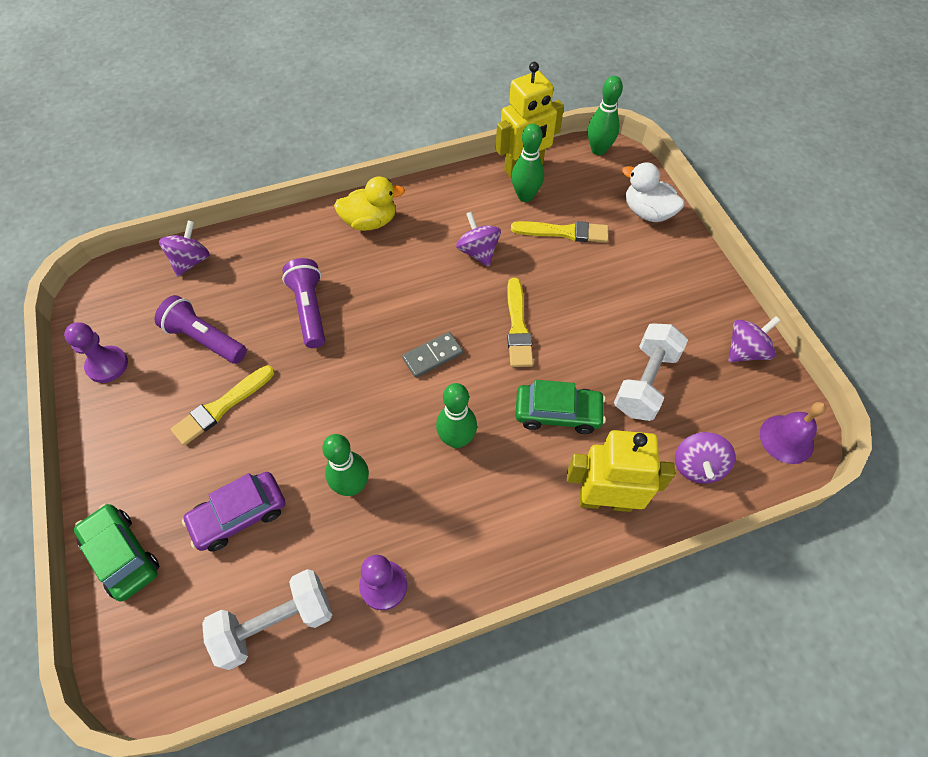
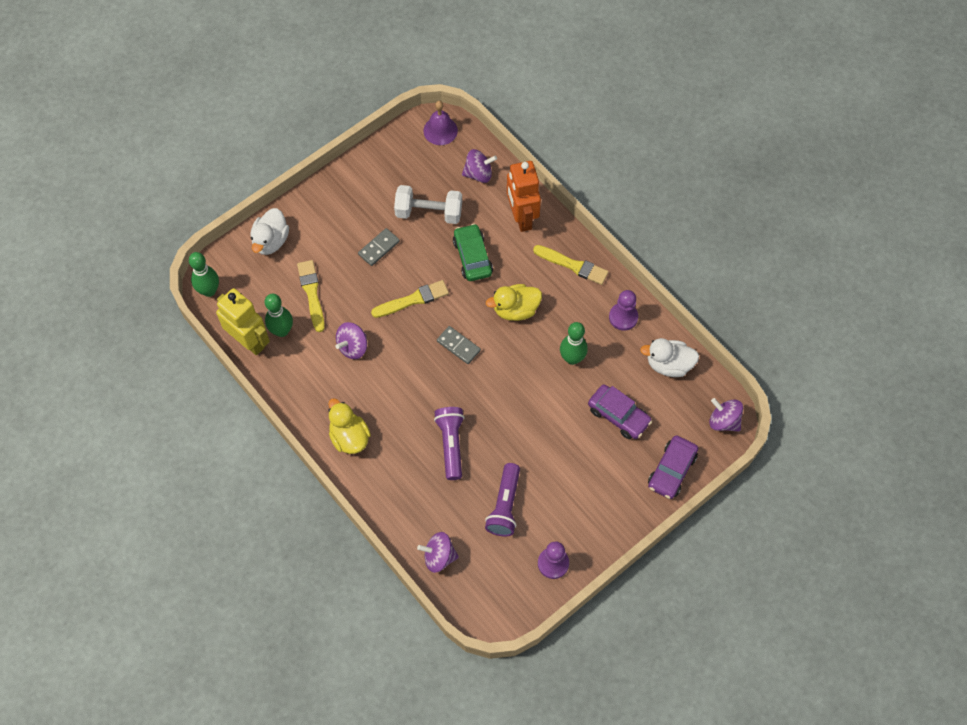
camera: 110 degrees left, 5 degrees up
(122, 555) = (671, 470): green car -> purple car
(222, 406) = (552, 465): yellow brush -> yellow brush (572, 265)
(276, 623) = (668, 364): white dumbbell -> white duck
(309, 309) = (451, 444): purple flashlight -> purple flashlight turned 120 degrees clockwise
(456, 439) = (515, 310): green bowling pin -> yellow duck
(605, 312) = (379, 248): none -> grey domino
(605, 500) = (521, 217): yellow robot -> orange robot
(745, 351) = (381, 160): purple spinning top -> purple spinning top (724, 421)

